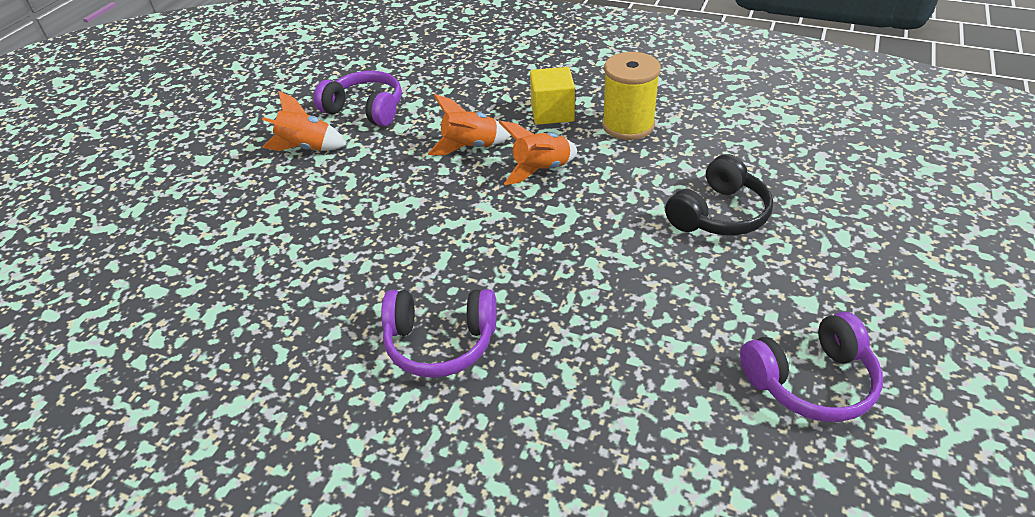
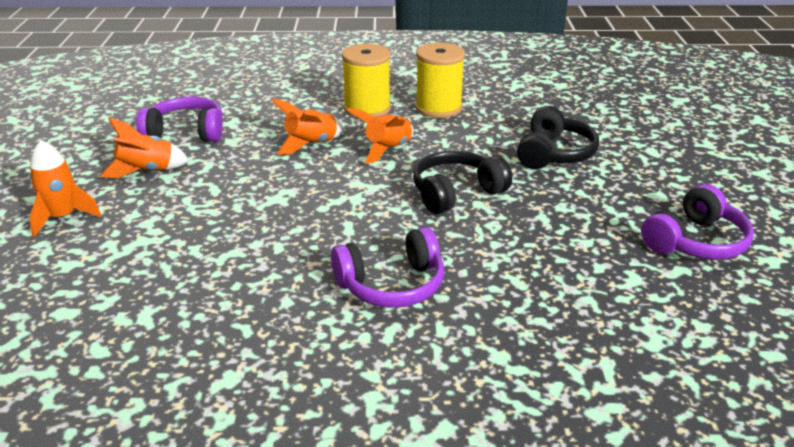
camera: 25 degrees left, 10 degrees down
(211, 185) = (63, 217): none -> orange rocket
(552, 113) = (367, 109): yellow cube -> yellow spool
(576, 242) = (456, 193): none -> black headphones

